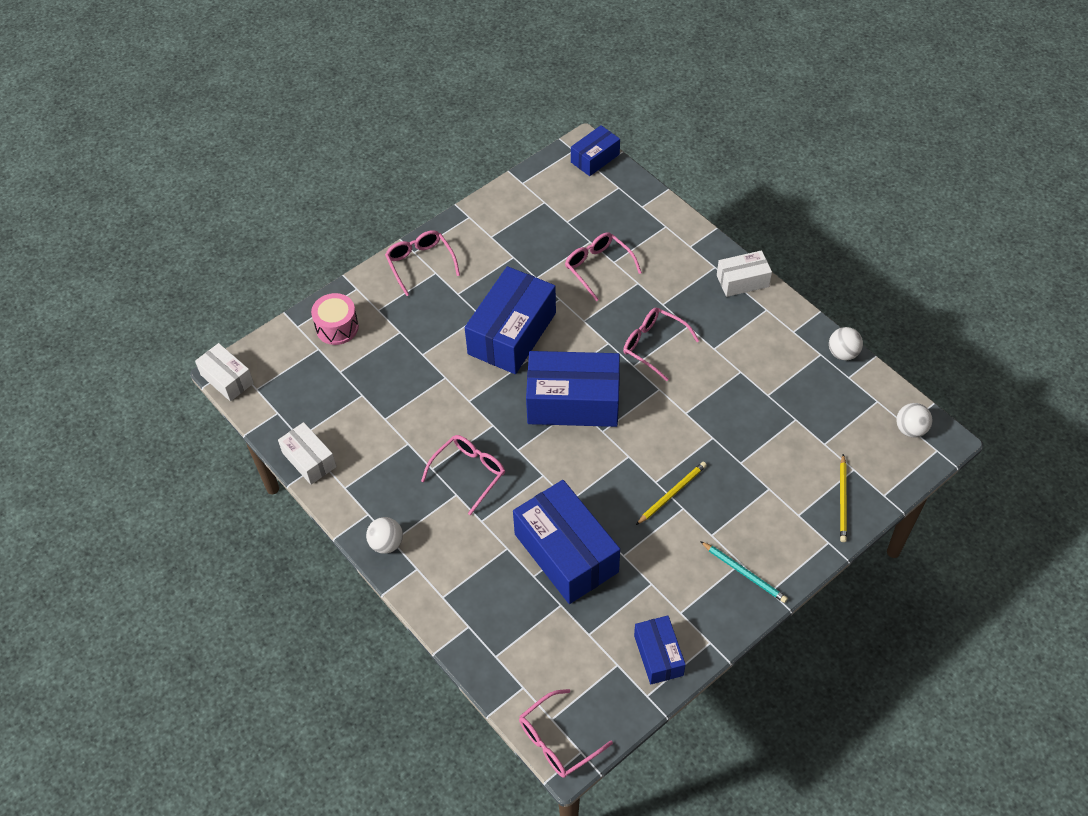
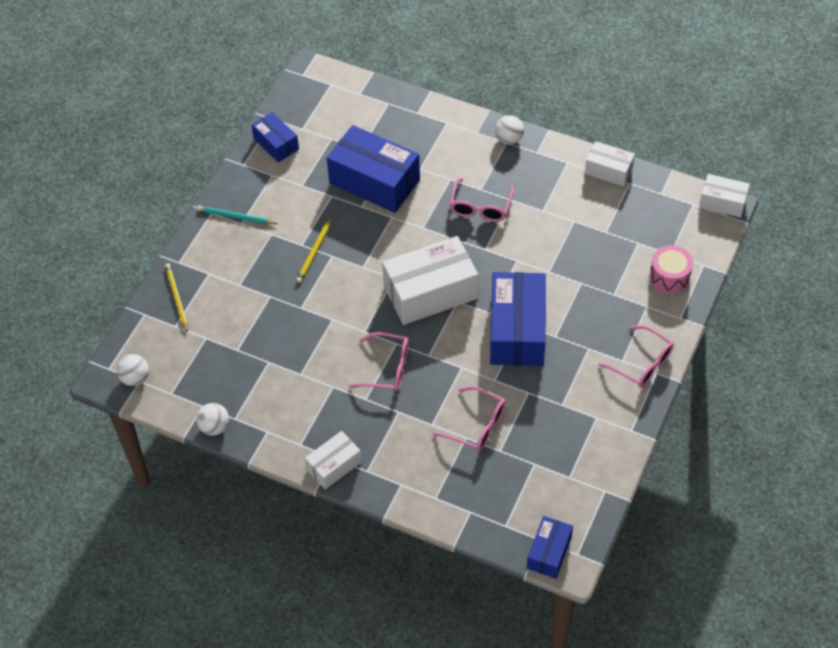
camera: 155 degrees right, 0 degrees up
(557, 741) = (320, 74): pink glasses -> none
(573, 402) = (430, 292): blue box -> white box

